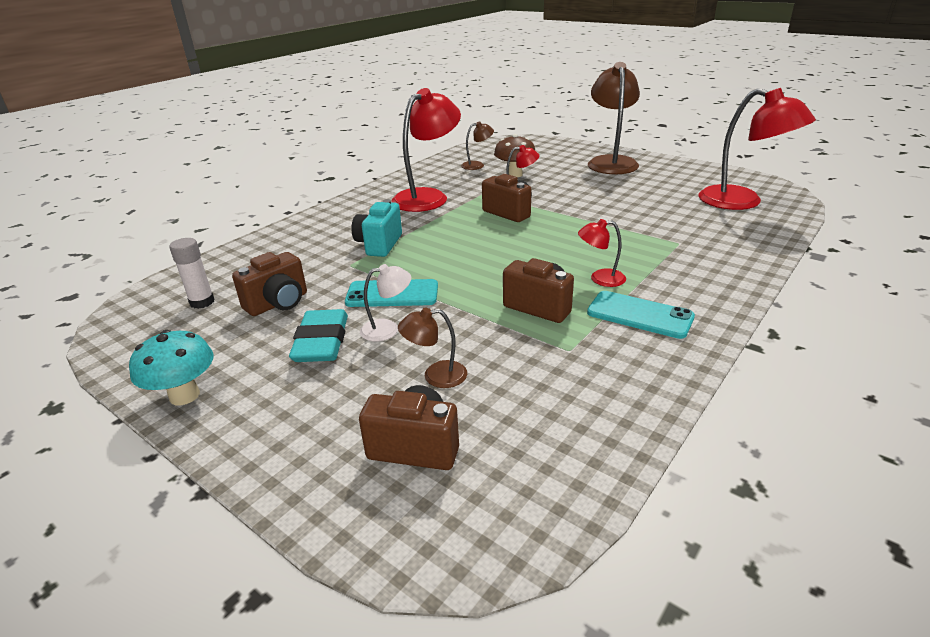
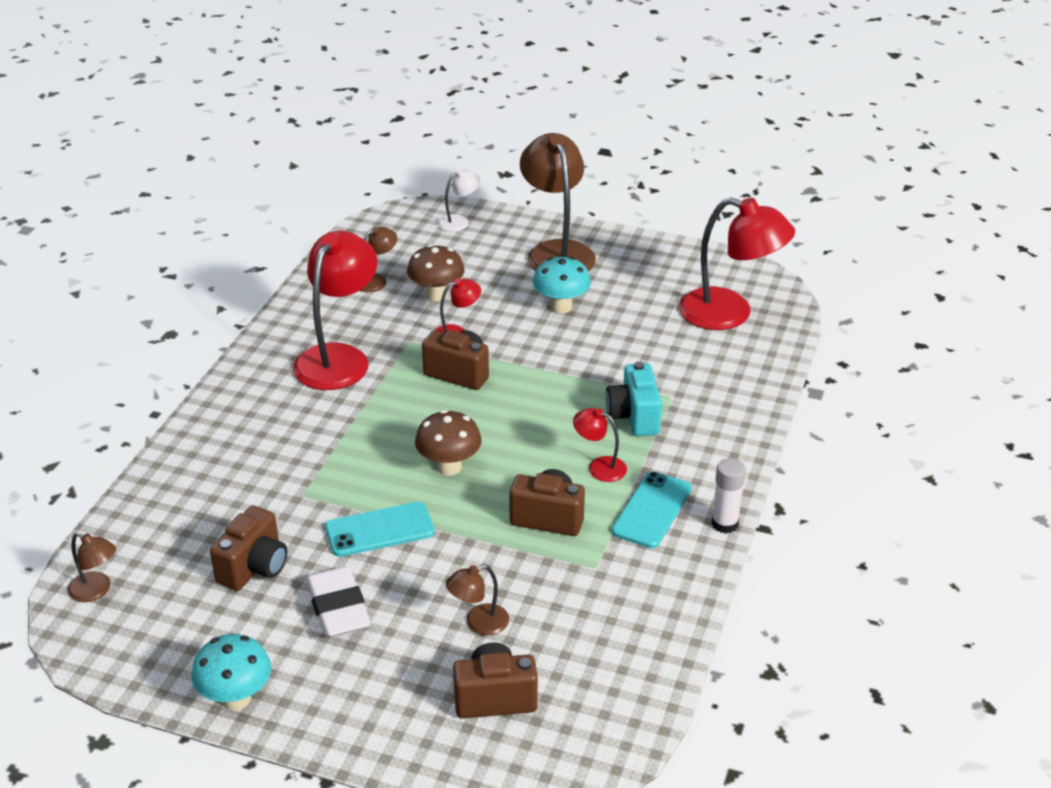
camera: 20 degrees left, 5 degrees up
(156, 300) = (96, 591): none -> brown lamp
(202, 302) = (158, 583): white glue stick -> white glue stick (725, 524)
(322, 342) = (338, 608): turquoise eraser -> white eraser
(379, 245) = (321, 456): turquoise camera -> turquoise camera (634, 417)
(387, 329) = (400, 577): white lamp -> white lamp (459, 221)
(472, 263) = (449, 467): none -> brown mushroom
(600, 278) = (599, 467): red lamp -> red lamp turned 45 degrees clockwise
(603, 187) = (561, 307): none -> turquoise mushroom
(639, 315) = (652, 510): turquoise phone -> turquoise phone turned 75 degrees counterclockwise

